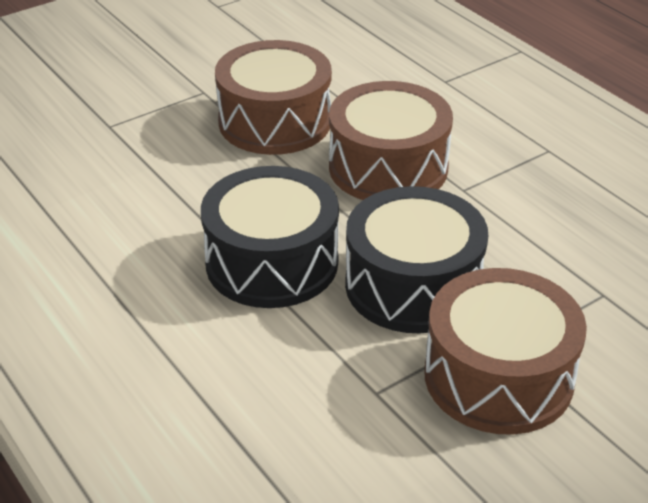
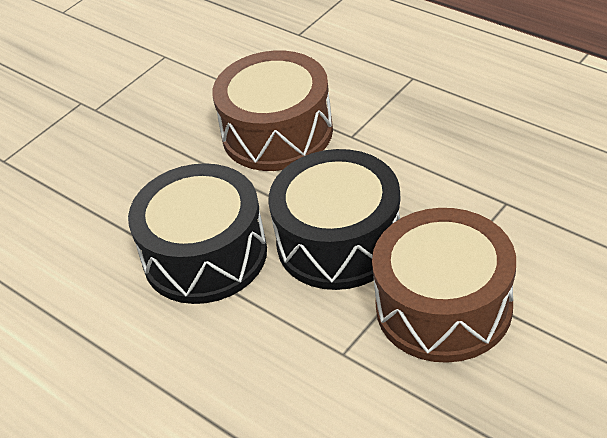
camera: 10 degrees left, 5 degrees up
(275, 122) = (158, 115): brown drum -> none

